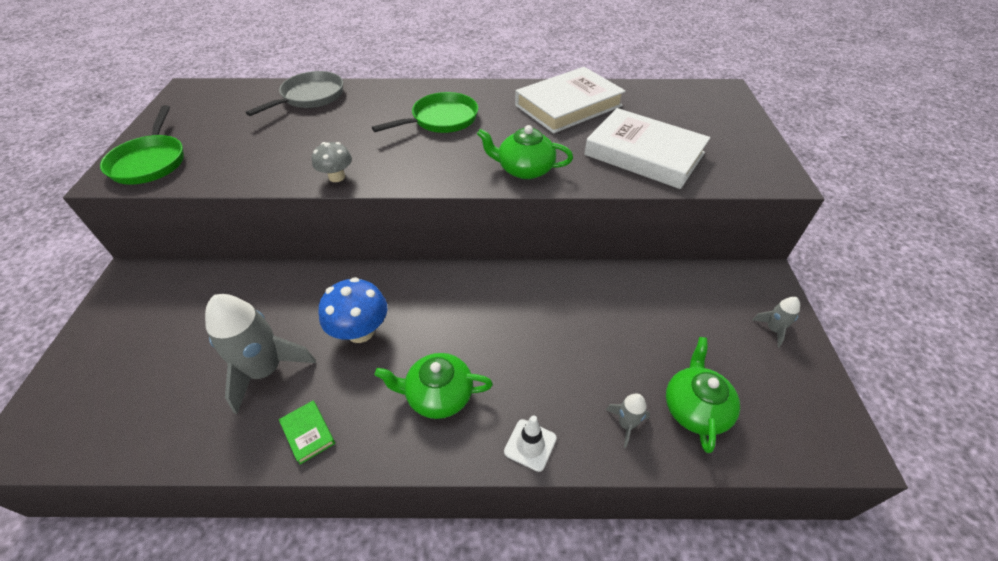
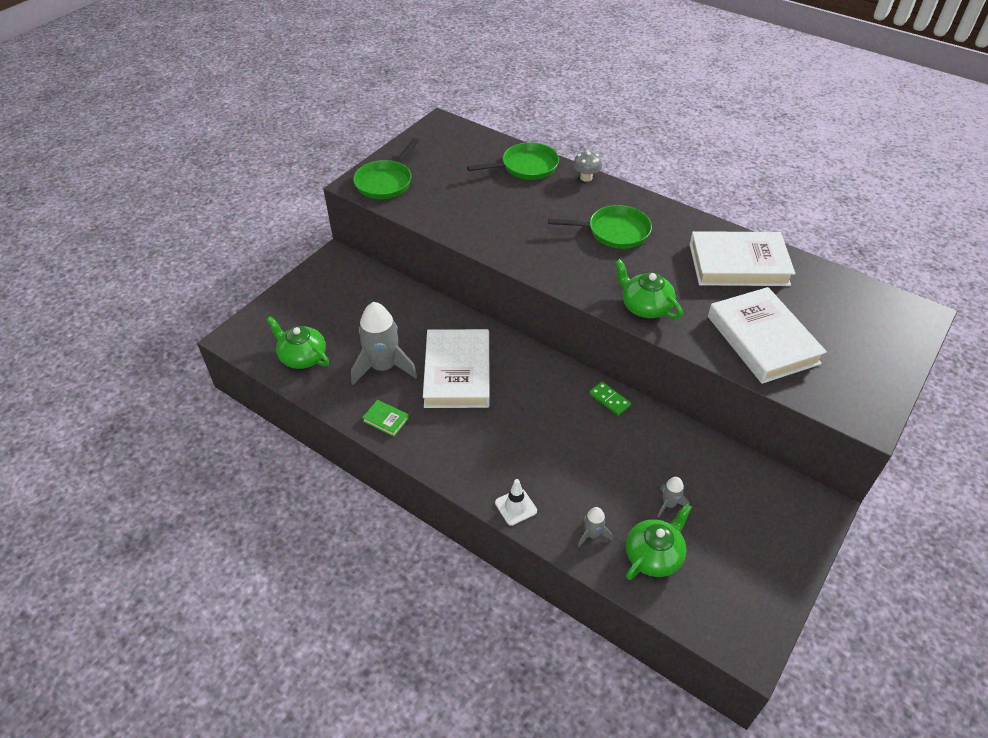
camera: 35 degrees right, 0 degrees up
(308, 433) = (386, 420): green book -> green book turned 60 degrees counterclockwise
(310, 97) = (526, 167): grey pan -> green pan
(337, 177) = (499, 249): grey mushroom -> grey mushroom (586, 177)
(360, 331) = (457, 373): blue mushroom -> white book
(438, 395) = (479, 442): green teapot -> green teapot (302, 356)
(531, 279) = (609, 399): none -> green domino
(773, 329) = (779, 545): grey rocket -> grey rocket (669, 504)

